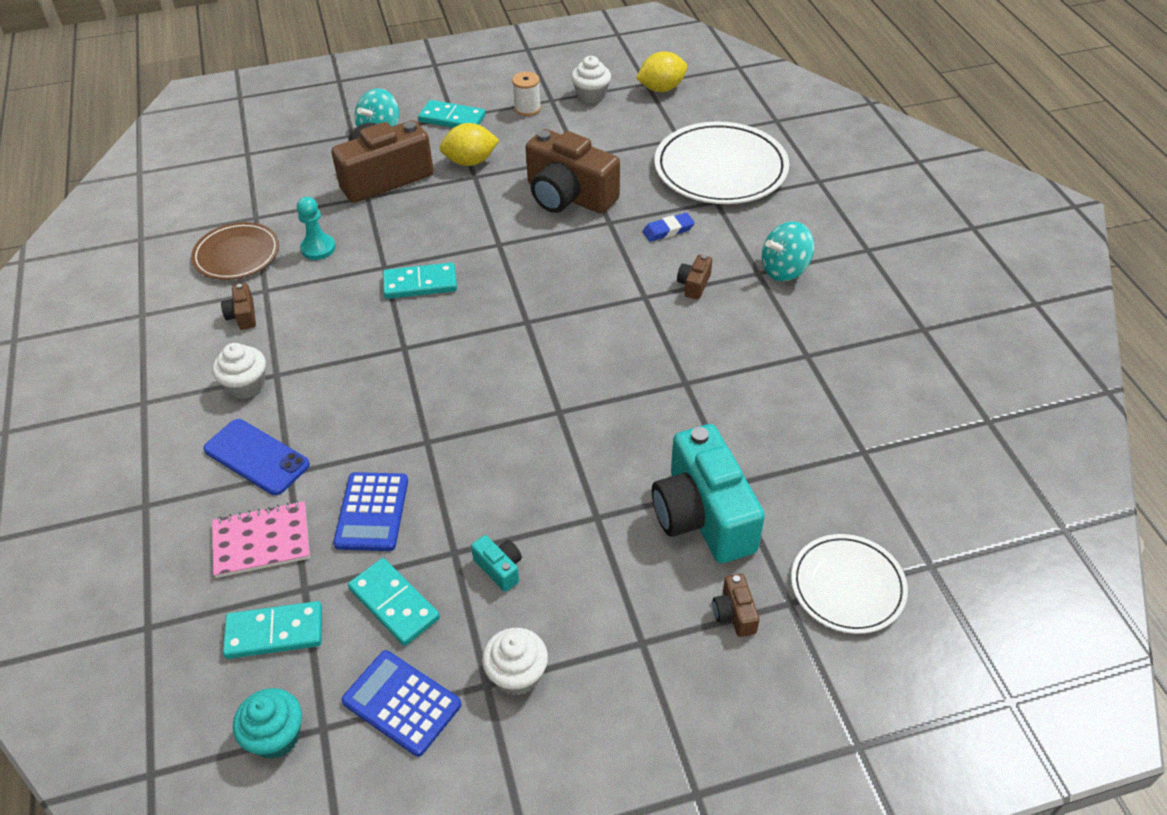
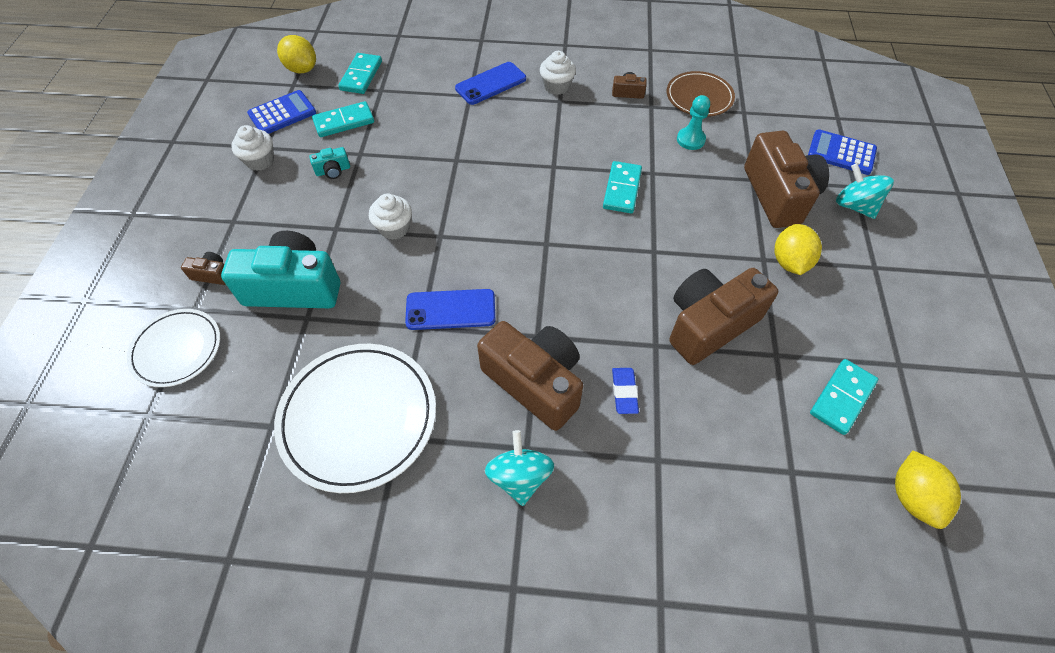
camera: 110 degrees right, 10 degrees up
(262, 541) = (425, 78): pink notebook -> none
(276, 736) = (302, 69): turquoise cupcake -> yellow lemon
(372, 512) = (415, 124): blue calculator -> blue calculator (841, 153)
(452, 119) = (871, 265): turquoise domino -> turquoise domino (842, 397)
(527, 108) = (883, 336): white spool -> none
(591, 95) = (904, 408): white cupcake -> white cupcake (394, 228)
(652, 367) = (450, 310): none -> blue phone
(694, 284) = (535, 382): brown camera -> brown camera, size x2.40
(720, 169) = (717, 492): white plate -> white plate (358, 418)

